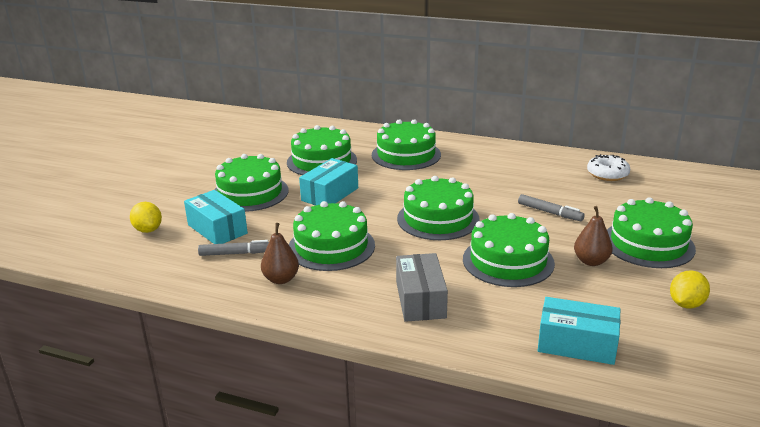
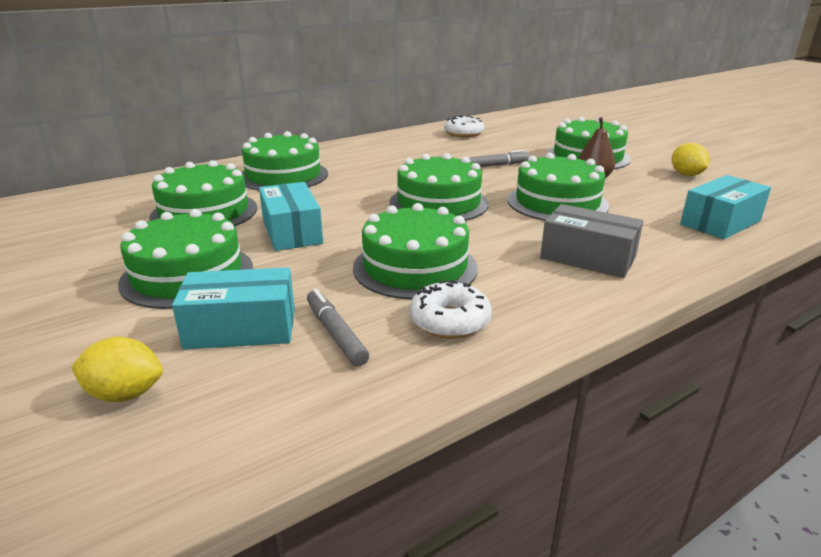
camera: 55 degrees left, 0 degrees up
(236, 253) = (335, 333): grey marker -> grey marker turned 60 degrees counterclockwise
(281, 279) = (449, 321): brown pear -> white donut

